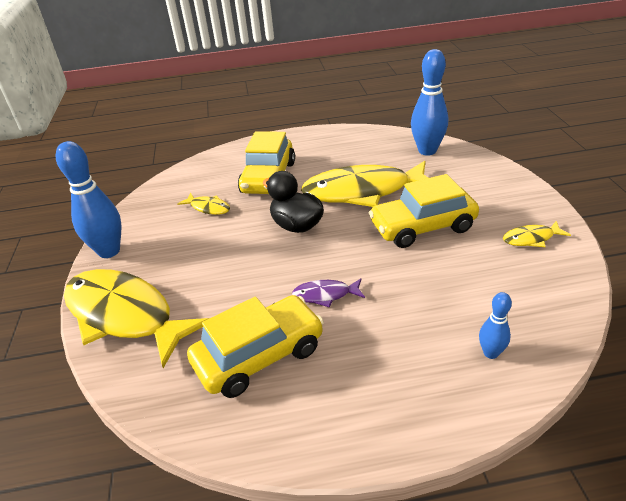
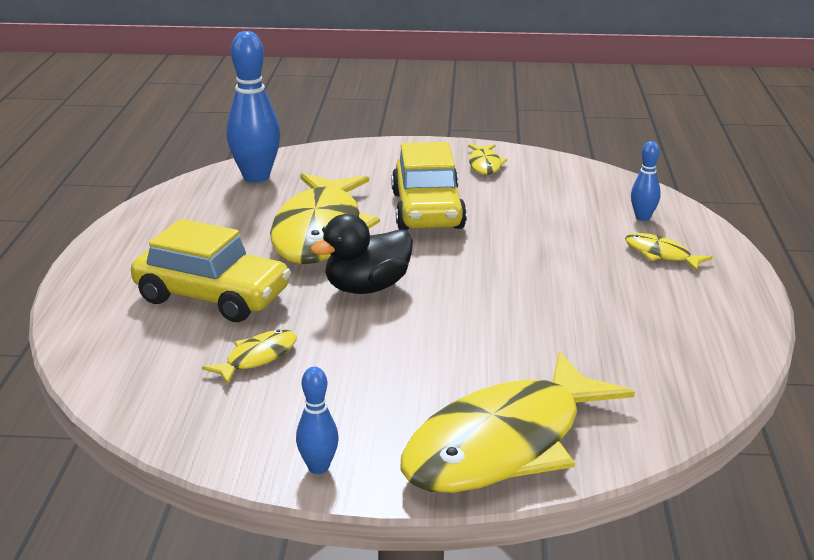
camera: 80 degrees left, 10 degrees down
(109, 251) = (318, 467): blue bowling pin -> blue bowling pin, size x0.51
(259, 355) = (616, 338): yellow car -> none
(325, 295) = (525, 285): purple fish -> none
(417, 373) = (660, 254): none -> yellow fish

